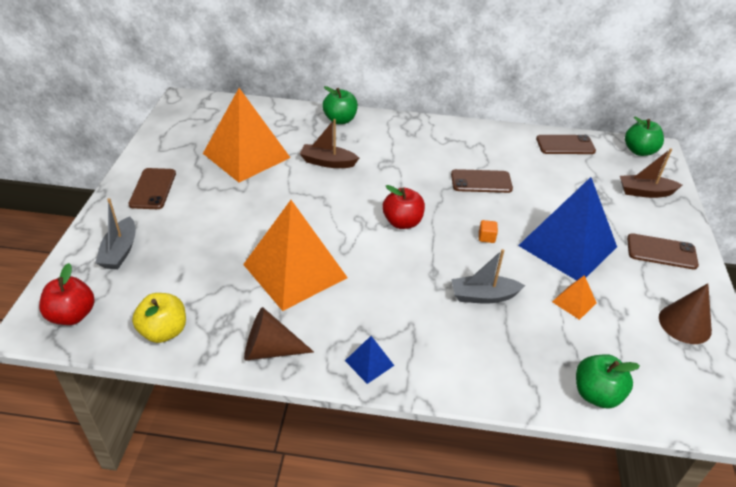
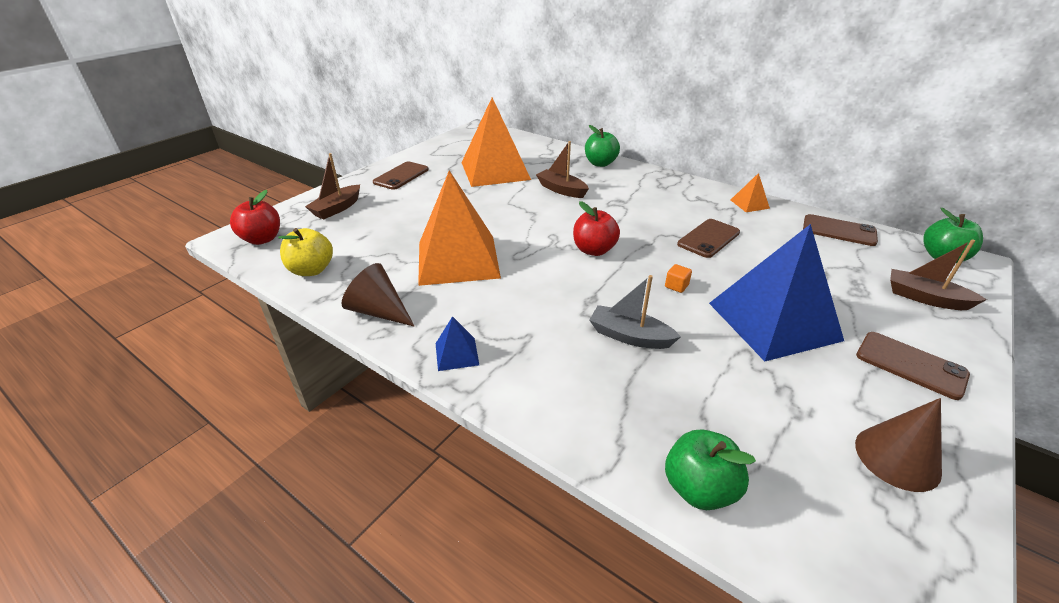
camera: 30 degrees right, 5 degrees down
(120, 251) = (337, 208): grey boat -> brown boat
(481, 181) = (708, 238): brown phone -> brown phone turned 75 degrees counterclockwise
(574, 302) = (741, 378): orange pyramid -> orange pyramid (749, 204)

